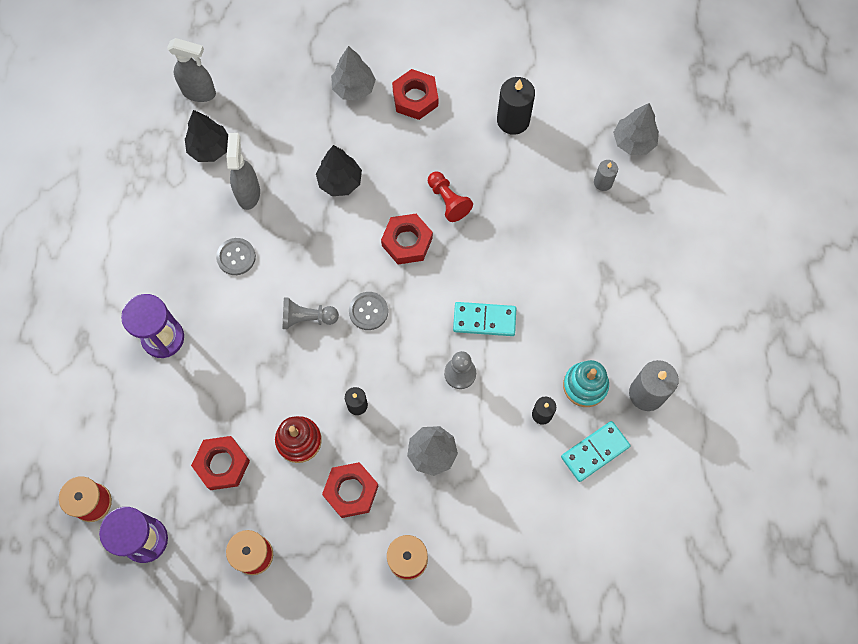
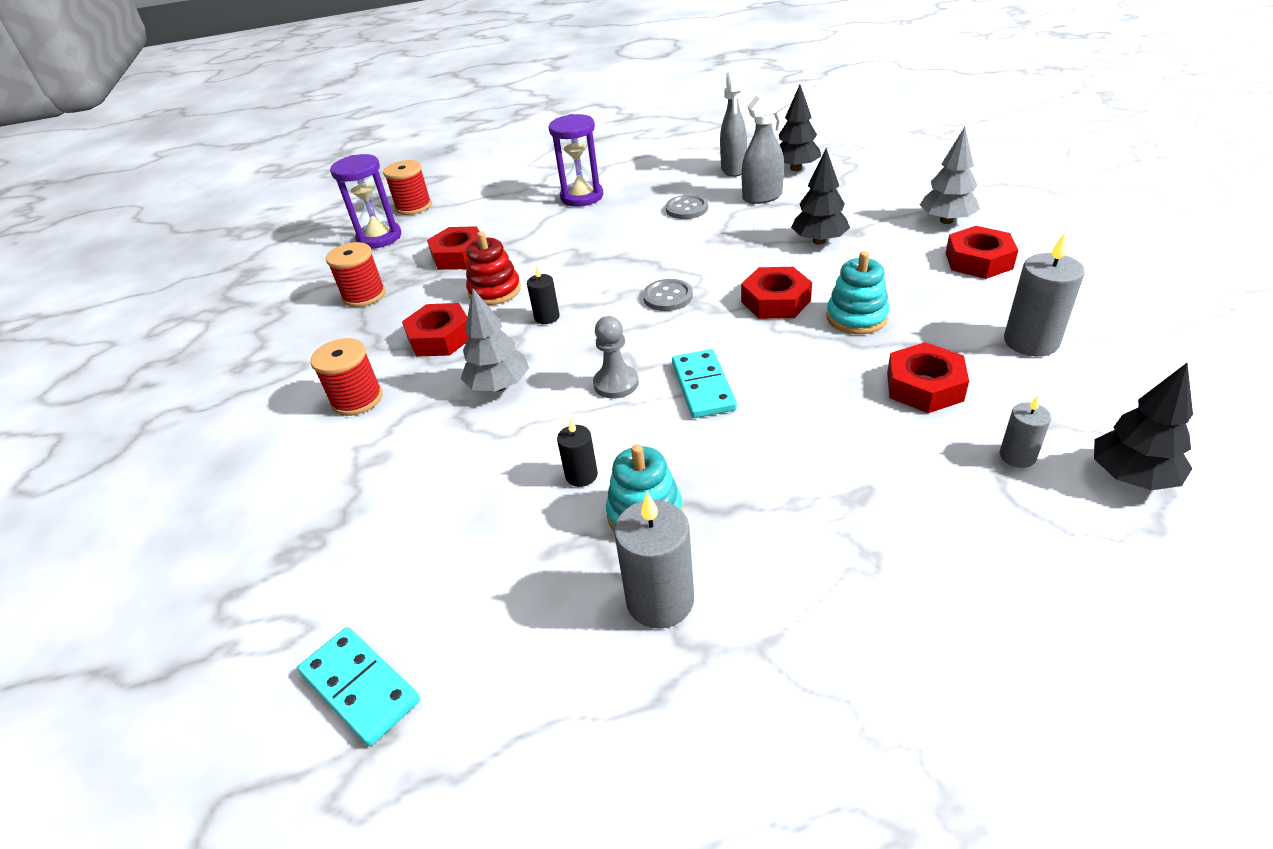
camera: 80 degrees right, 30 degrees down
(199, 92) = (852, 149): grey spray bottle -> grey spray bottle (733, 169)
(307, 318) = (639, 262): grey pawn -> none
(448, 201) = (856, 317): red pawn -> turquoise stacking toy
(513, 120) = (1031, 341): black candle -> grey candle
(532, 197) = (924, 386): none -> red nut
(595, 451) = (536, 551): turquoise domino -> turquoise domino (360, 687)
(633, 142) = (1131, 477): grey tree -> black tree

